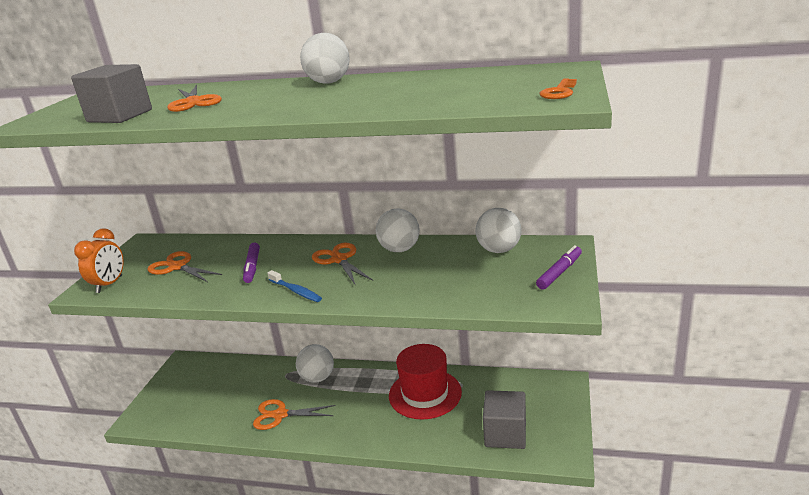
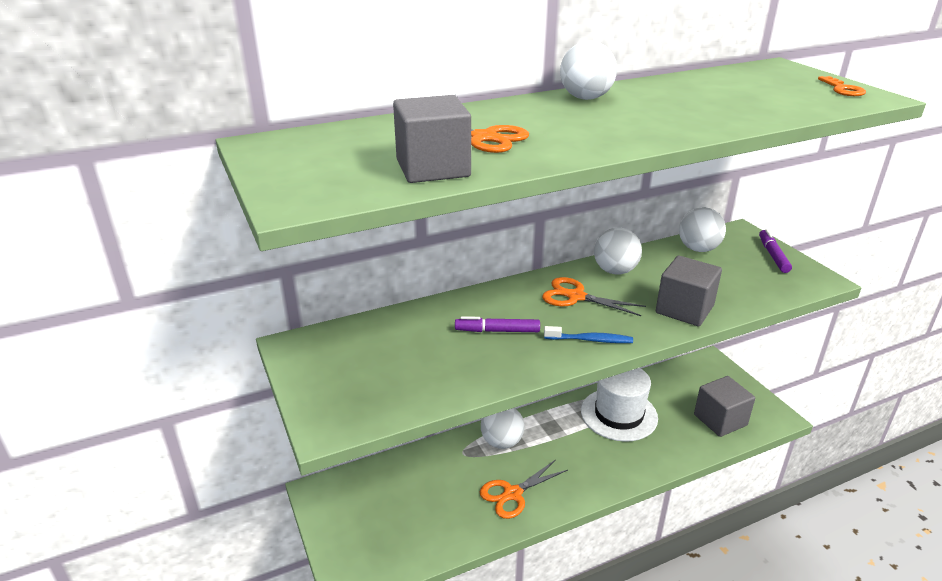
camera: 40 degrees left, 5 degrees up
(109, 284) = (348, 408): orange clock -> none
(177, 267) = (403, 359): orange scissors -> none
(252, 267) = (497, 331): purple marker -> purple marker turned 135 degrees clockwise
(399, 292) = (684, 309): none -> grey cube
(425, 394) = (619, 414): red hat -> white hat

